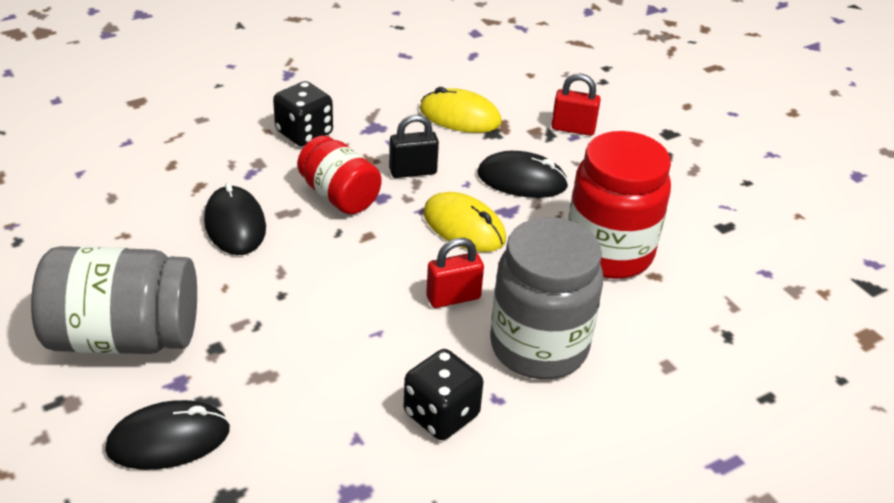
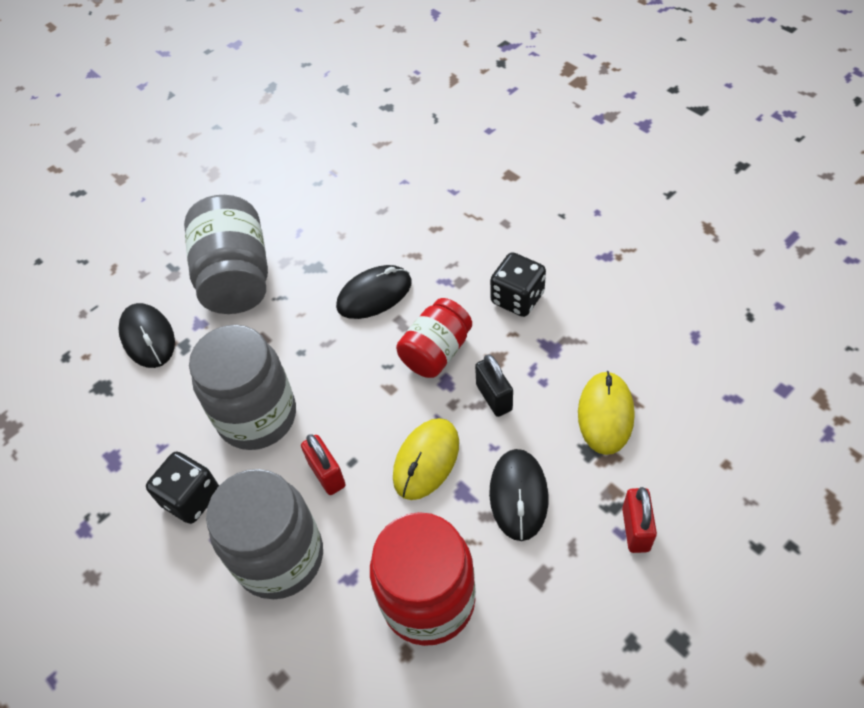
camera: 85 degrees right, 15 degrees up
(354, 343) = (257, 416): none -> grey jar

